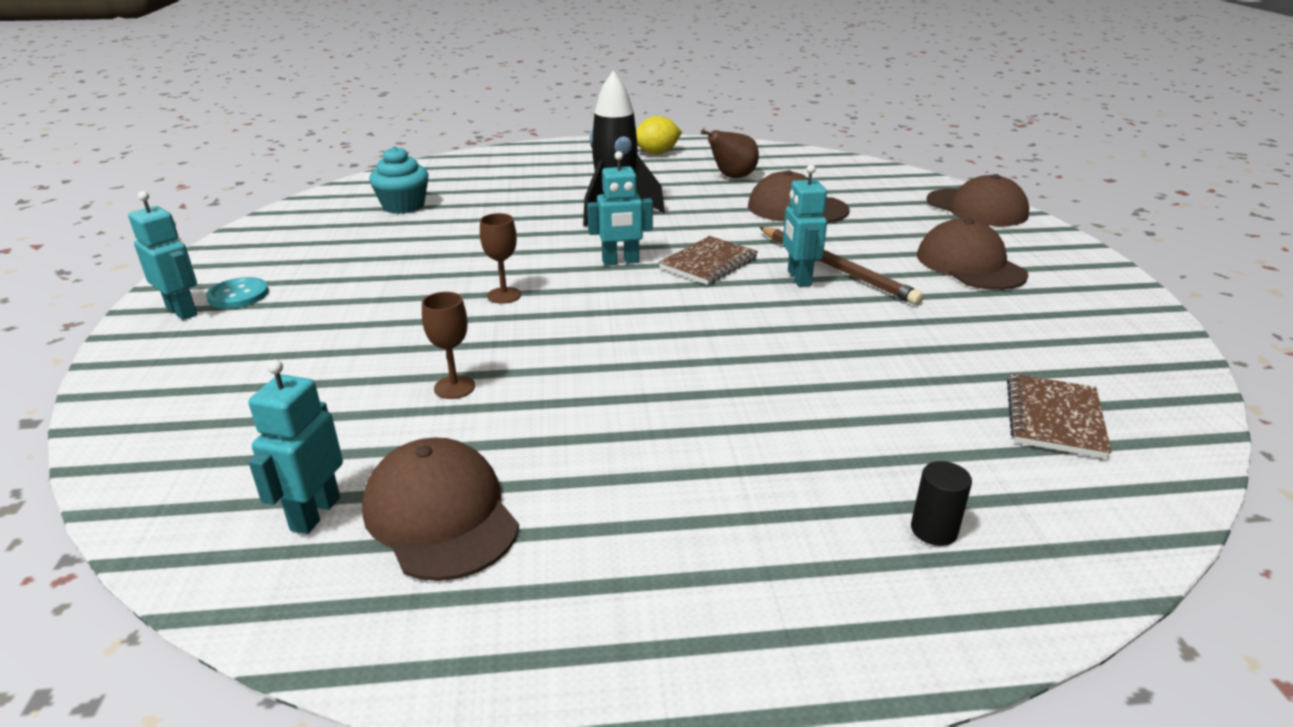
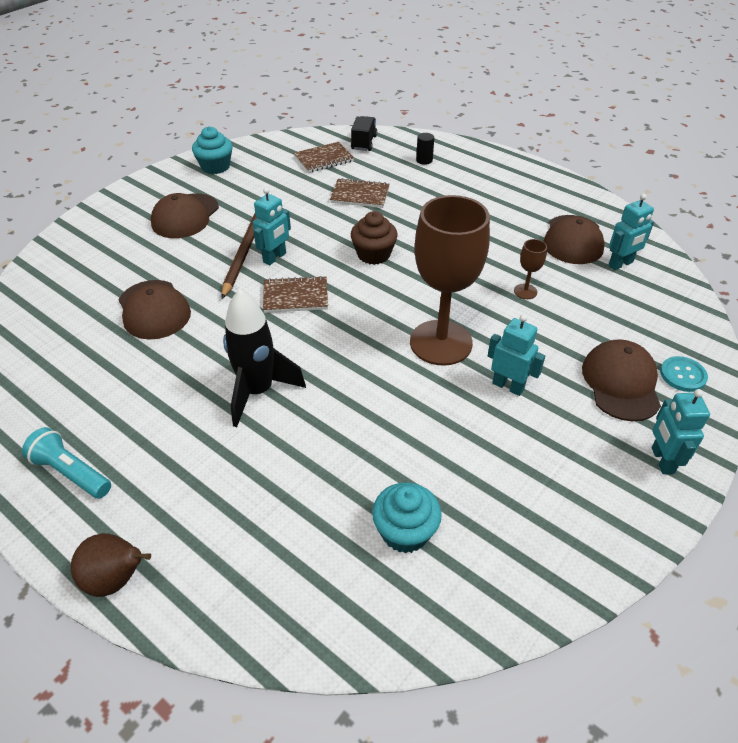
camera: 135 degrees left, 15 degrees up
(238, 295) = (615, 457): turquoise button -> turquoise button (682, 375)
(504, 295) = (441, 342): brown goblet -> brown goblet, size x2.49
(620, 262) = (339, 330): turquoise robot -> turquoise robot (508, 386)
(657, 153) = (71, 472): yellow lemon -> turquoise flashlight
(708, 332) = (373, 254): none -> brown cupcake
(732, 177) = (107, 378): brown pear -> brown pear (116, 579)
(877, 392) = (360, 195): none -> brown notebook
(976, 208) = (74, 243): brown cap -> brown cap (621, 383)
(1097, 497) = (364, 143): none -> black truck
(1111, 322) = (215, 167): none -> turquoise cupcake

